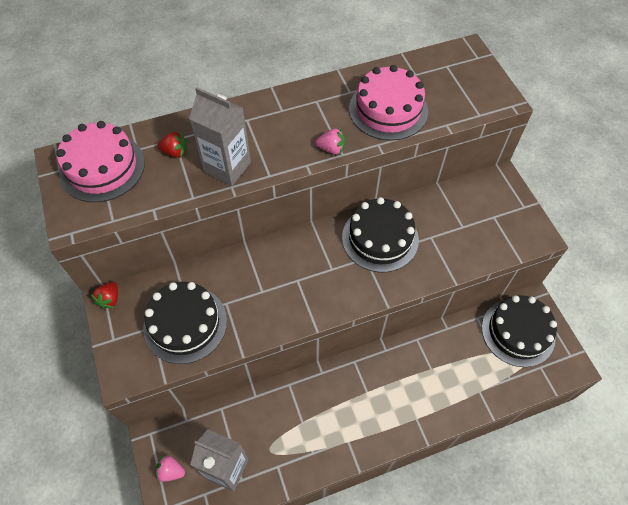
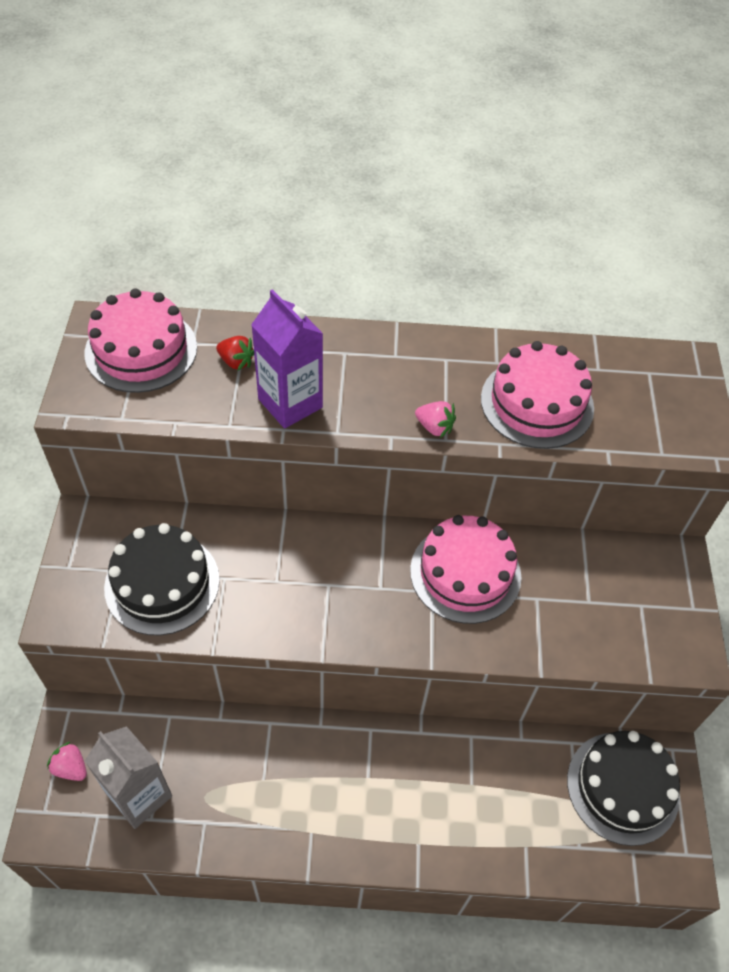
camera: 20 degrees right, 5 degrees down
(110, 299) = (88, 517): red strawberry -> none
(227, 167) = (290, 403): grey carton -> purple carton
(380, 238) = (465, 573): black cake -> pink cake

